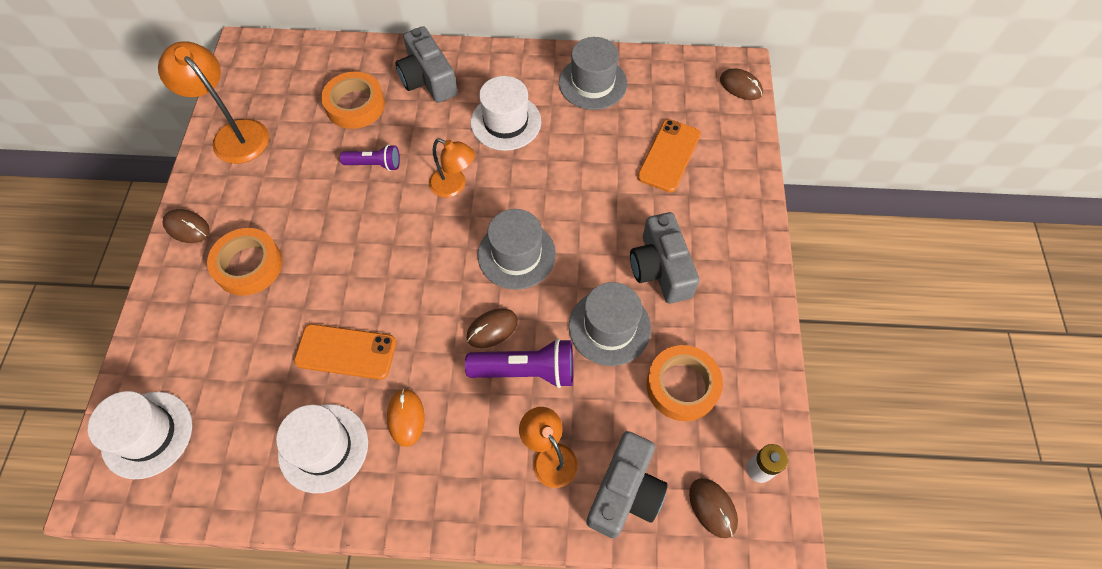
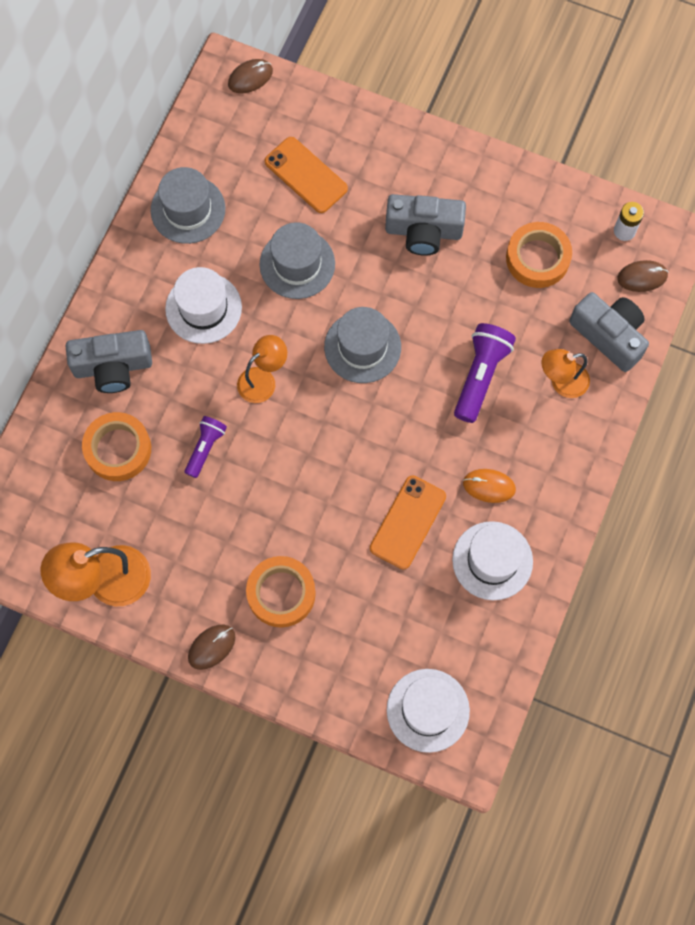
camera: 70 degrees left, 10 degrees up
(492, 329) = (431, 391): brown mouse -> none
(609, 327) = (464, 294): grey hat -> grey hat (297, 264)

